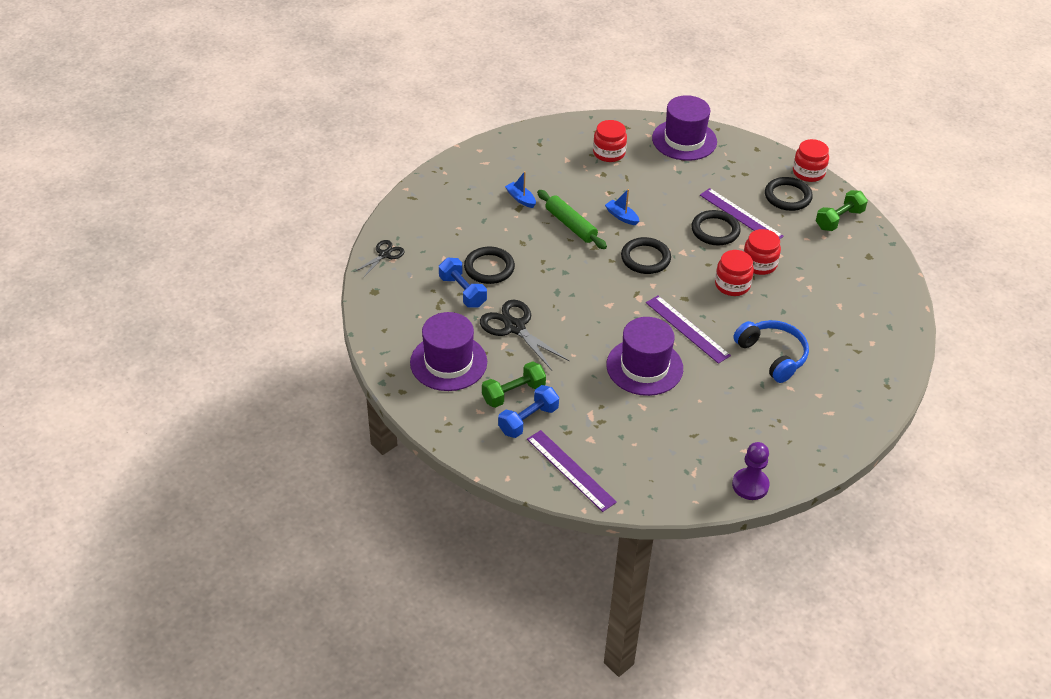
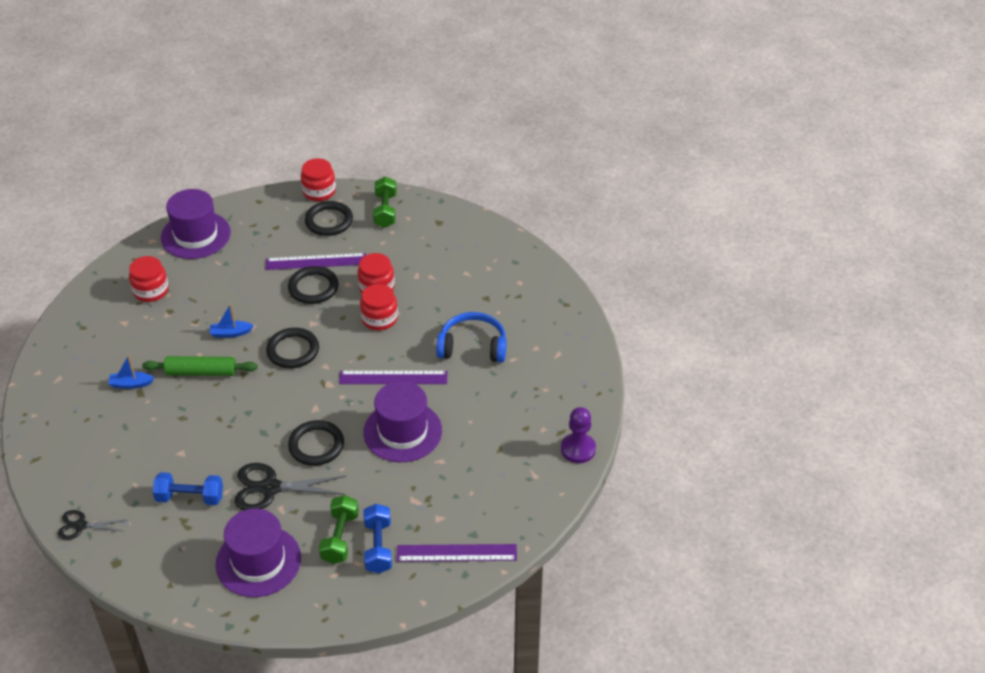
camera: 50 degrees left, 0 degrees up
(384, 254) = (80, 526): black scissors -> black scissors turned 75 degrees counterclockwise
(489, 268) = (184, 460): black ring -> black ring (316, 445)

